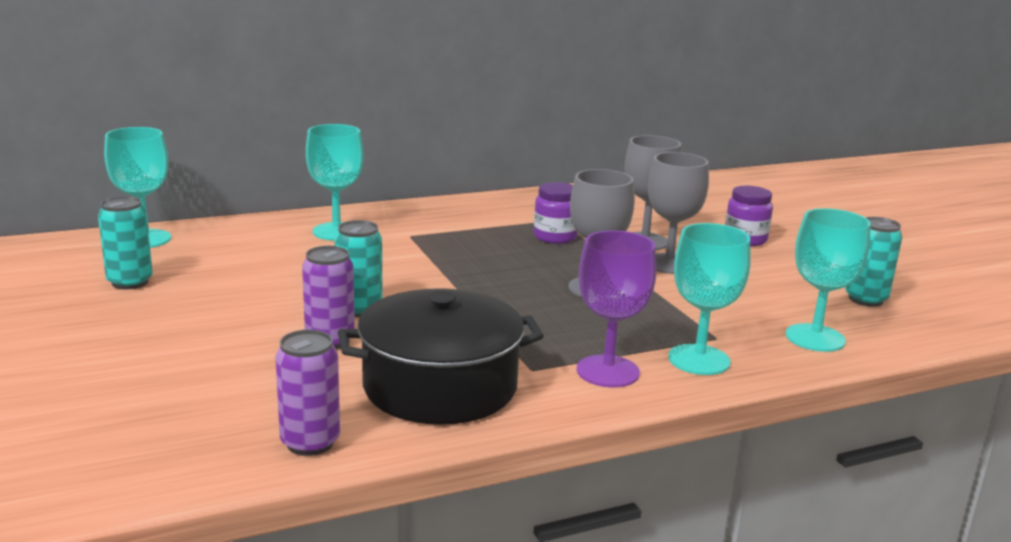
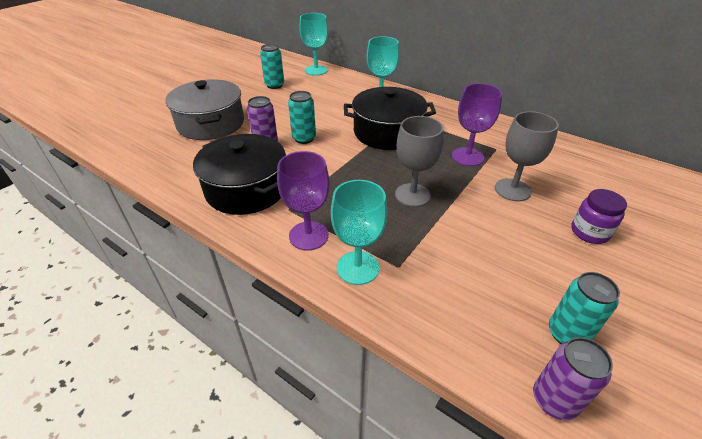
camera: 60 degrees right, 20 degrees up
(168, 369) = (211, 123): none -> grey pot
(310, 442) = (173, 177): purple can -> purple can (554, 400)
(432, 256) = (387, 132): none -> black pot
(555, 237) = (467, 157): purple jar -> purple goblet
(668, 264) = (490, 211): grey goblet -> none
(815, 338) = (452, 318): turquoise goblet -> none

